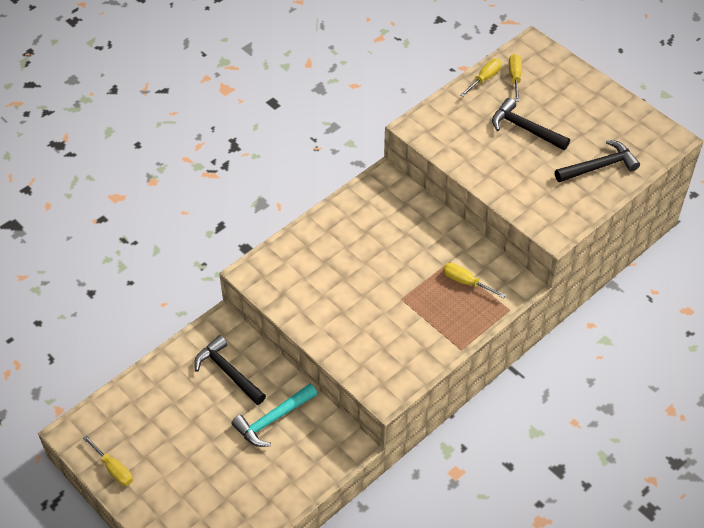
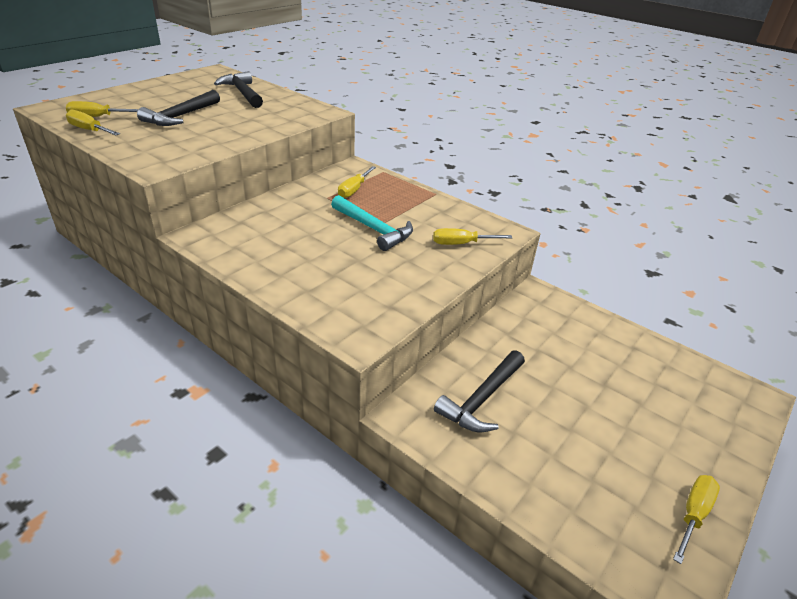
camera: 100 degrees left, 15 degrees down
(273, 419) = (533, 351): turquoise hammer -> turquoise hammer (373, 229)
(365, 354) = (462, 244): none -> yellow screwdriver

